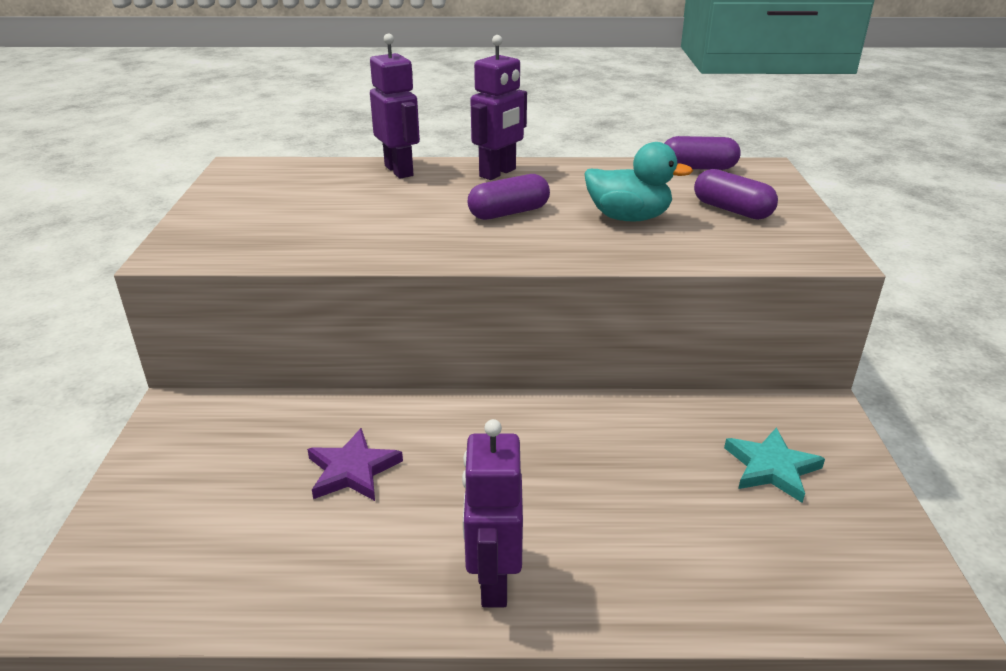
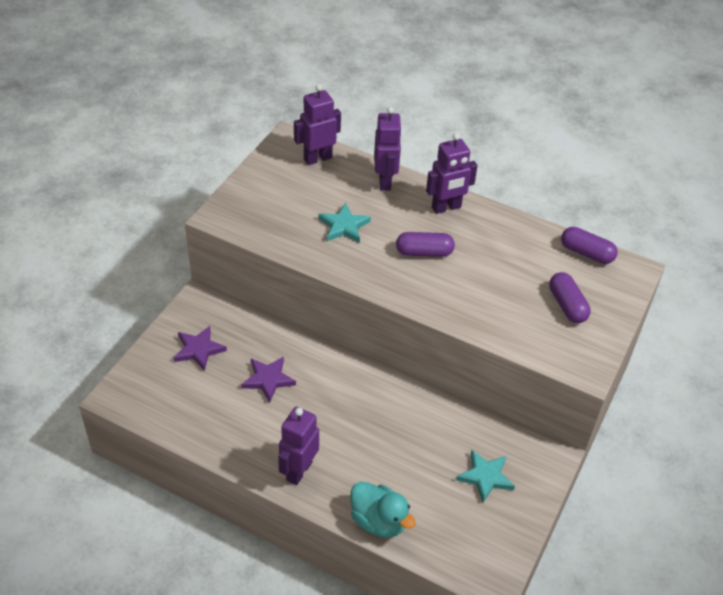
camera: 25 degrees right, 15 degrees up
(206, 473) = (199, 350): none -> purple star
(291, 173) = (317, 158): none -> purple robot
(377, 217) = (344, 226): none -> turquoise star
(628, 217) = (494, 286): turquoise duck -> turquoise duck (379, 521)

